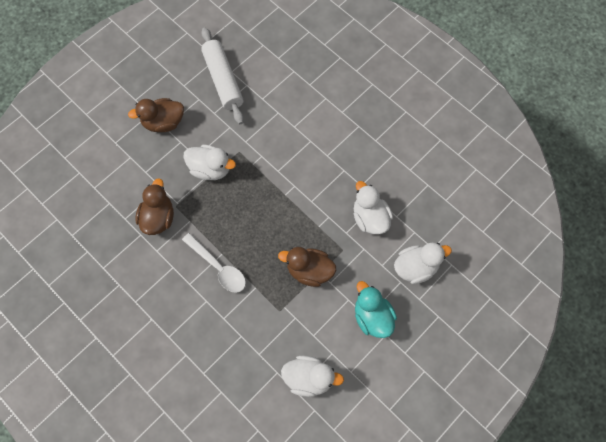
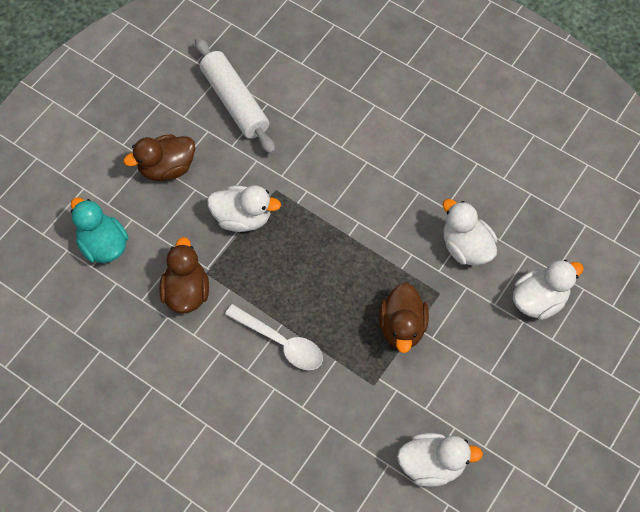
camera: 10 degrees left, 5 degrees down
(309, 271) = (402, 327): brown duck -> brown duck turned 90 degrees counterclockwise
(372, 317) = (497, 372): turquoise duck -> turquoise duck (103, 245)

